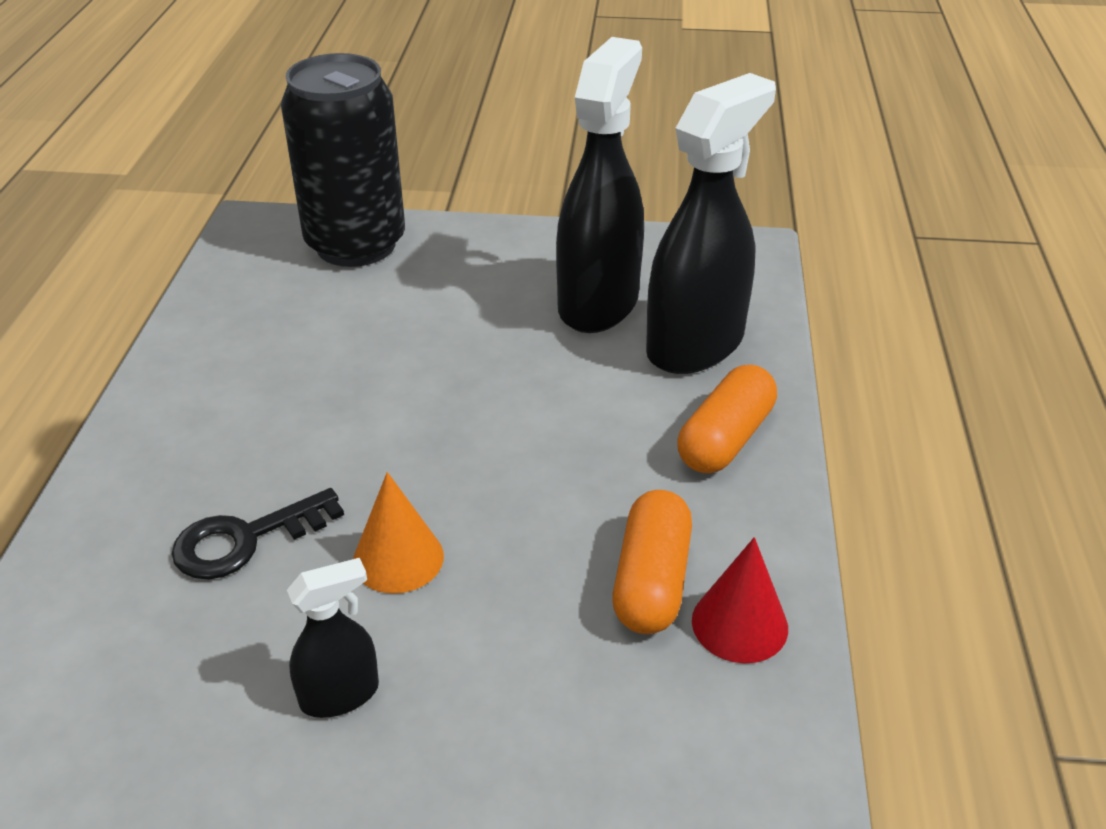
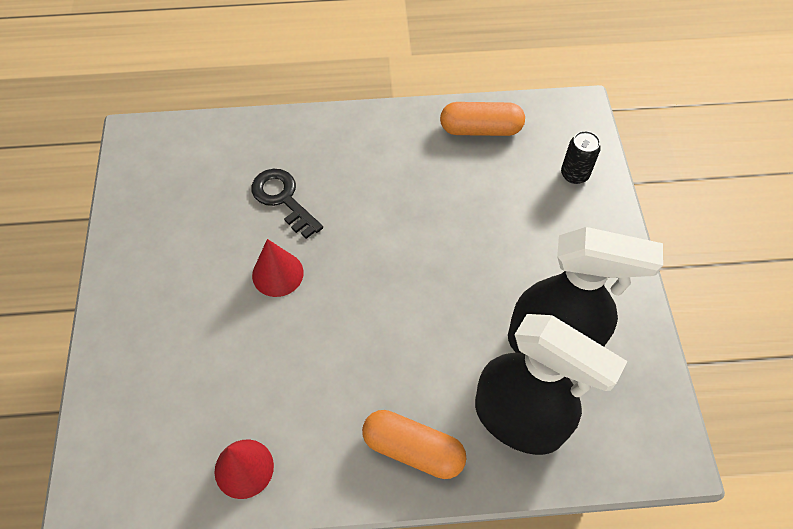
camera: 80 degrees right, 20 degrees up
(340, 695) = (184, 271): black spray bottle -> none
(356, 245) = (574, 174): black can -> black can, size x0.40
(398, 558) = (277, 274): orange cone -> red cone
(651, 581) = (274, 413): orange capsule -> orange capsule (480, 129)

